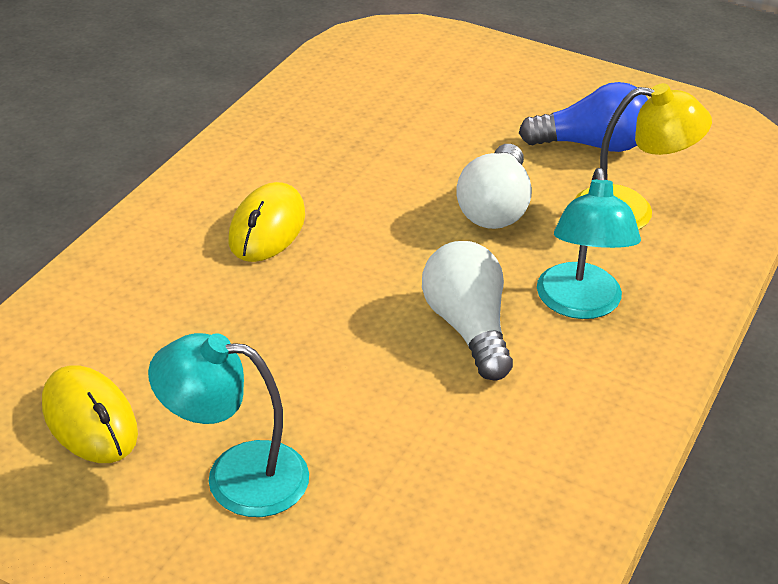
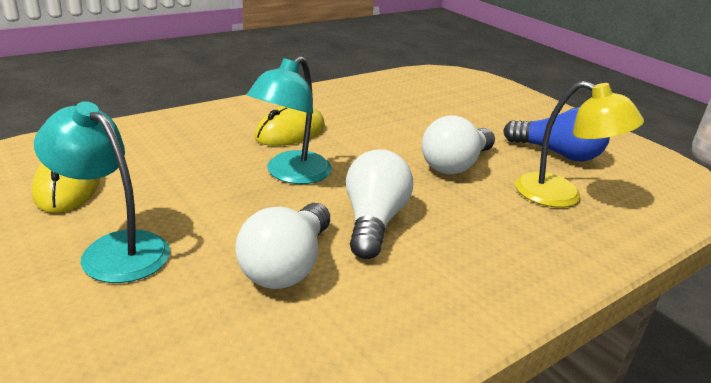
camera: 25 degrees right, 10 degrees down
(427, 419) = (287, 265): none -> white light bulb
(580, 304) = (475, 236): turquoise lamp -> turquoise lamp (291, 174)

